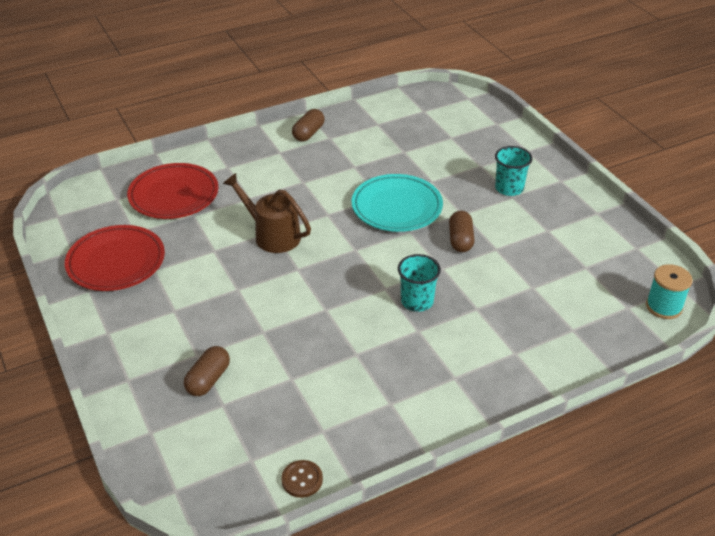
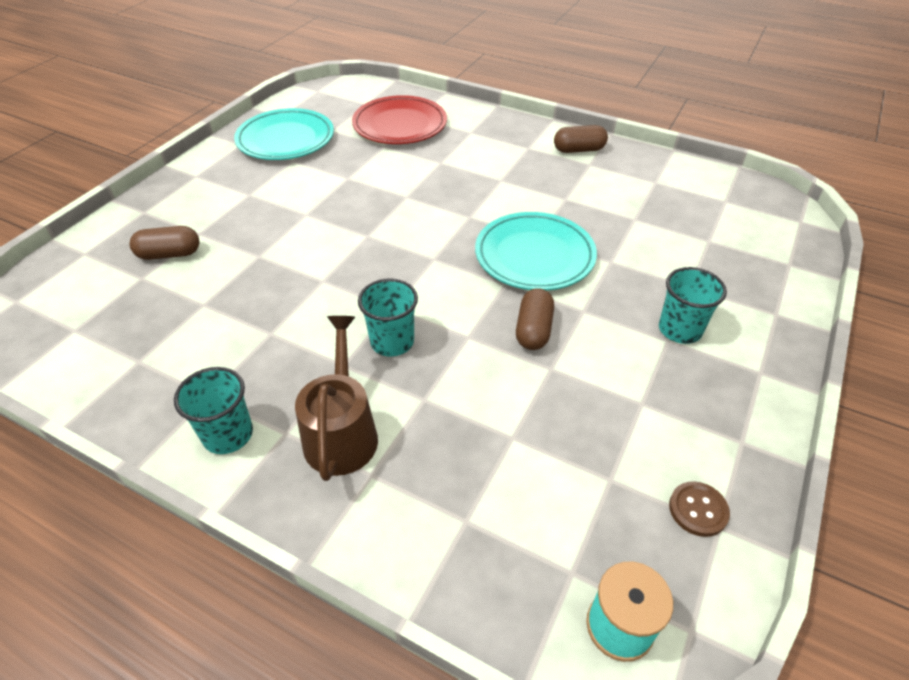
camera: 55 degrees right, 5 degrees up
(116, 262) = (286, 140): red plate -> turquoise plate
(272, 235) = (402, 199): brown watering can -> brown watering can (342, 432)
(302, 480) = (59, 378): brown button -> brown button (698, 510)
(434, 404) = (228, 434): none -> turquoise cup
(460, 240) = (533, 330): brown capsule -> brown capsule turned 45 degrees counterclockwise

